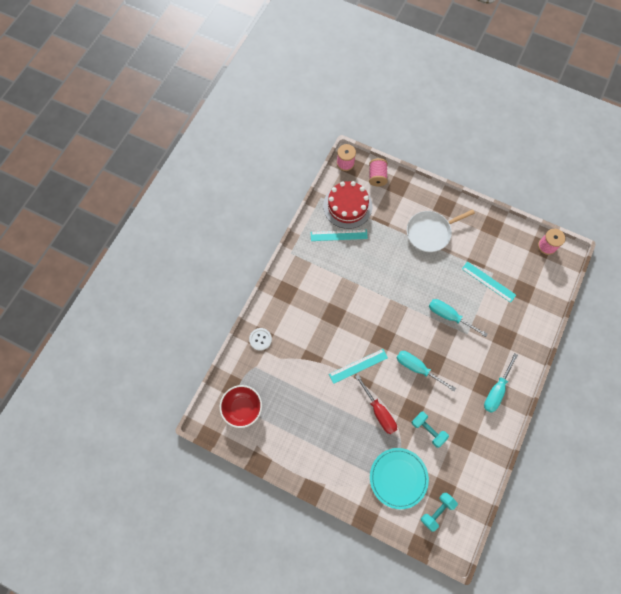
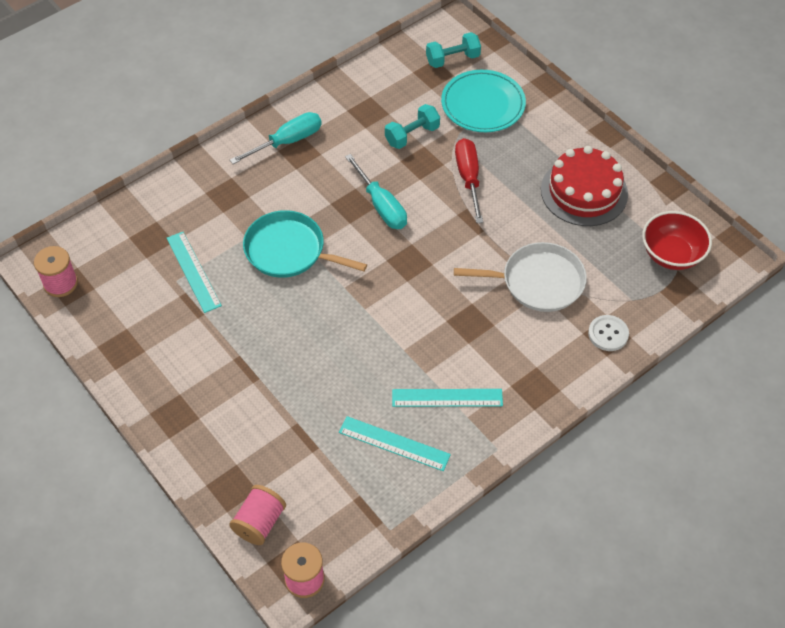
camera: 155 degrees left, 15 degrees down
(347, 206) = (349, 490): red cake -> red cake (584, 192)
(358, 366) = (468, 241): turquoise ruler -> turquoise ruler (447, 398)
(428, 430) = (412, 135): turquoise dumbbell -> turquoise dumbbell turned 75 degrees clockwise
(430, 232) = (231, 381): white pan -> white pan (538, 282)
(449, 316) = (289, 250): turquoise screwdriver -> turquoise pan

